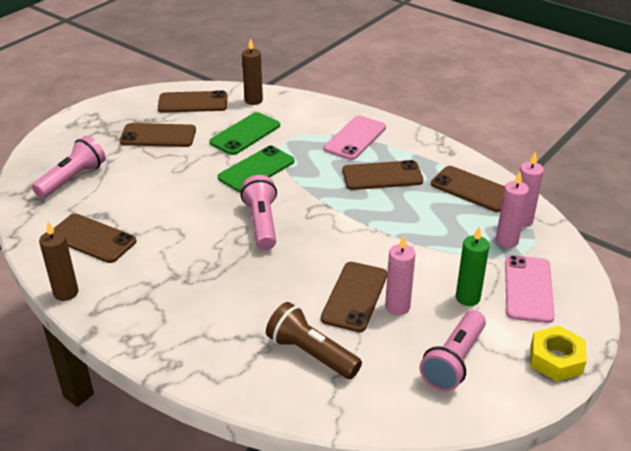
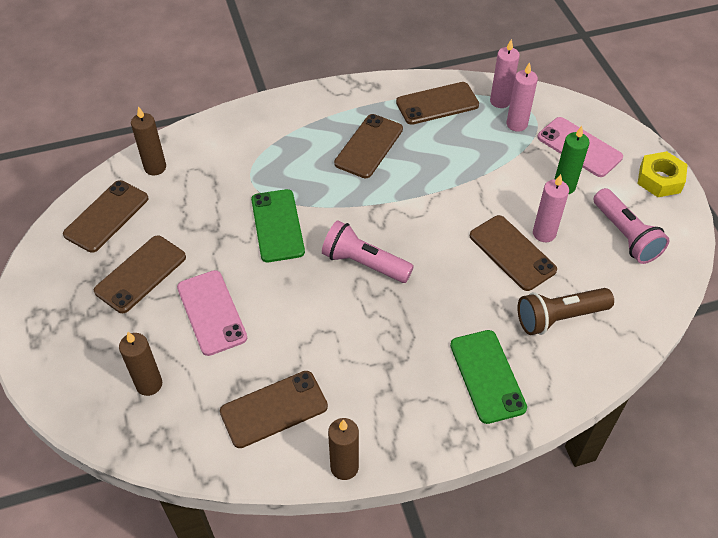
camera: 55 degrees left, 15 degrees up
(72, 179) = (149, 384): pink flashlight -> brown candle
(245, 134) = (209, 204): green phone -> green phone (487, 376)
(355, 138) = (295, 131): pink phone -> pink phone (211, 312)

